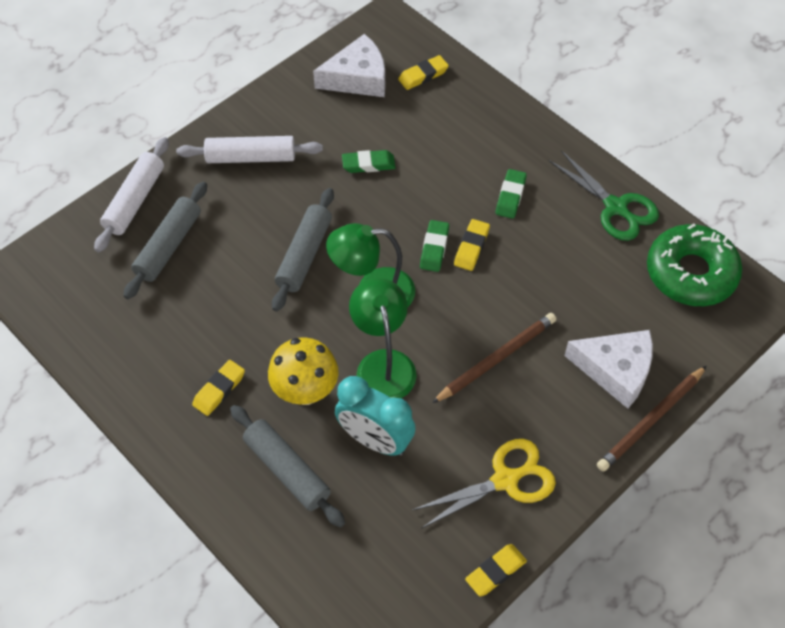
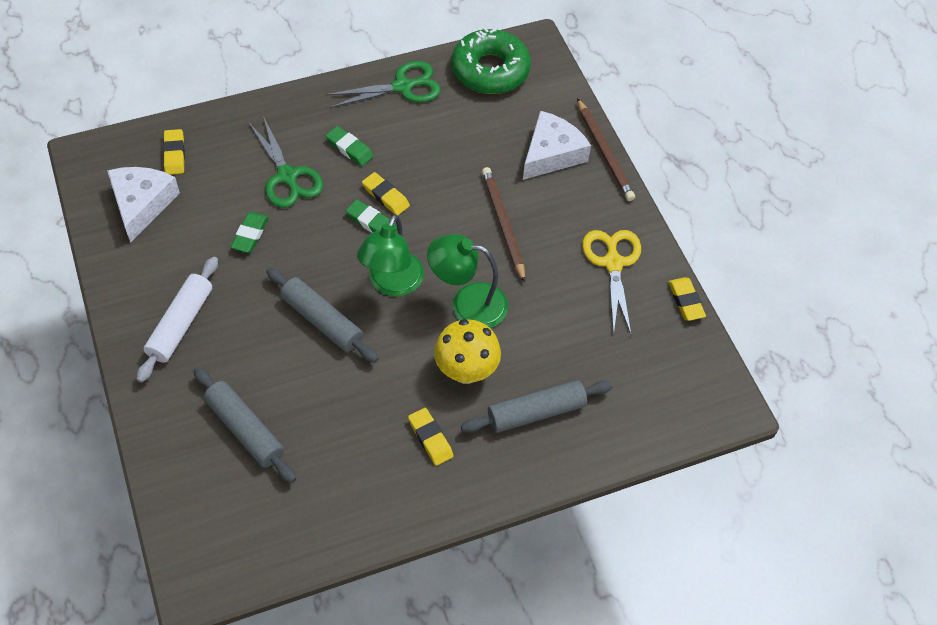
camera: 70 degrees left, 0 degrees up
(134, 200) = (169, 443): white rolling pin -> none
(375, 440) = (537, 337): turquoise clock -> none
(448, 163) = (287, 176): none -> green scissors

